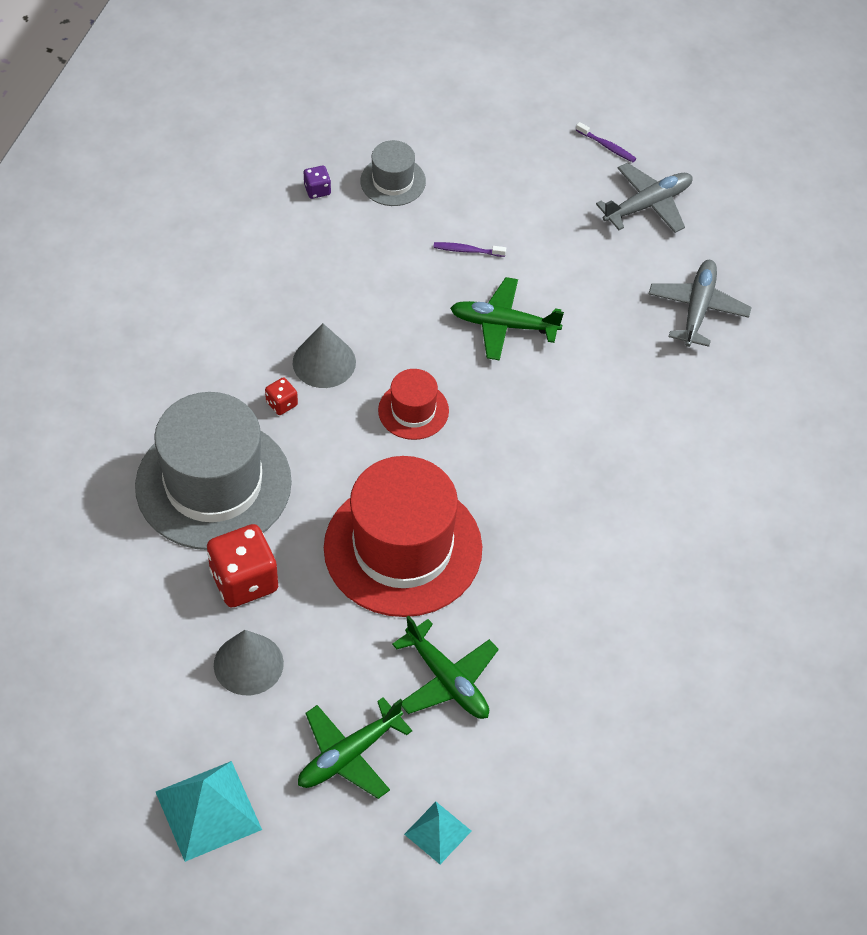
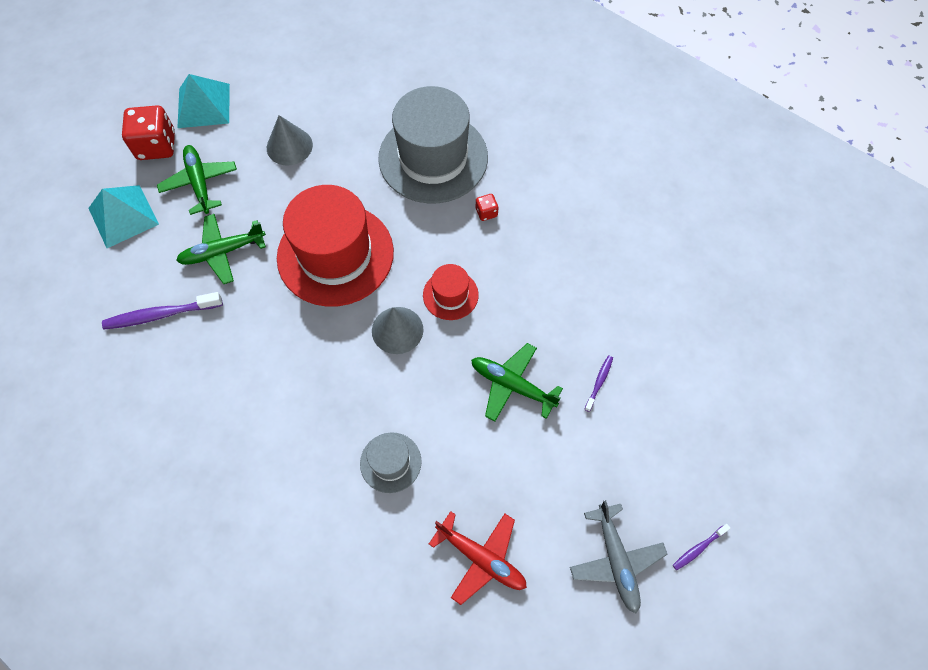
camera: 110 degrees right, 10 degrees up
(244, 581) = (351, 157): red dice -> red dice (156, 146)
(317, 190) = (691, 288): purple dice -> none
(324, 362) = (515, 248): grey cone -> grey cone (397, 330)
(393, 181) = (690, 347): grey hat -> grey hat (390, 462)
(437, 832) = (123, 216): turquoise pyramid -> turquoise pyramid, size x1.72
(503, 325) = (512, 385): green plane -> green plane turned 90 degrees counterclockwise
(564, 715) = (160, 315): none -> purple toothbrush
(697, 308) = (481, 558): grey plane -> red plane

